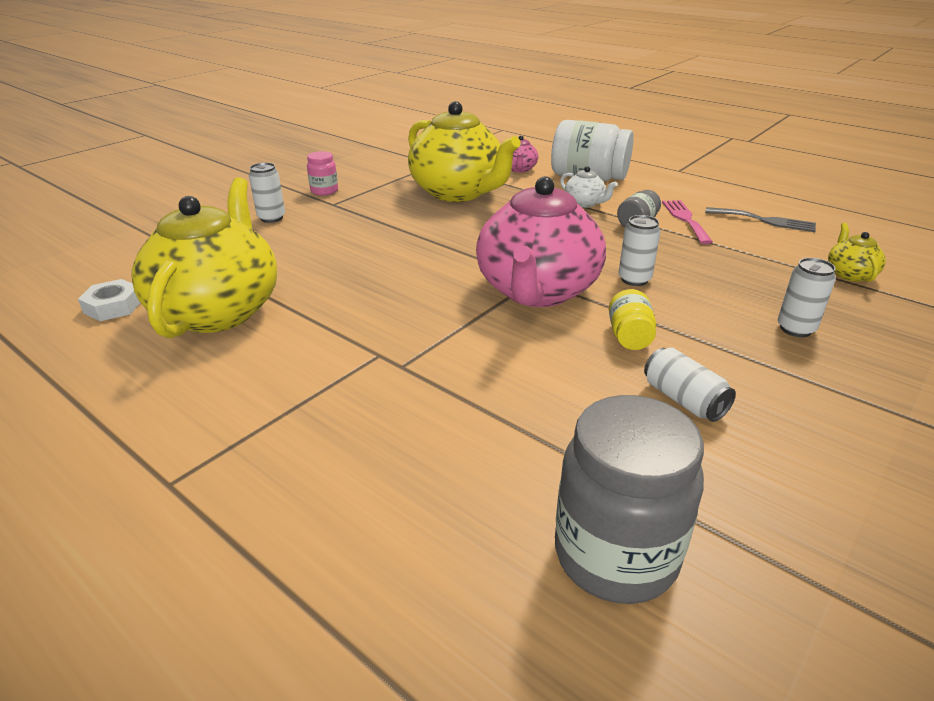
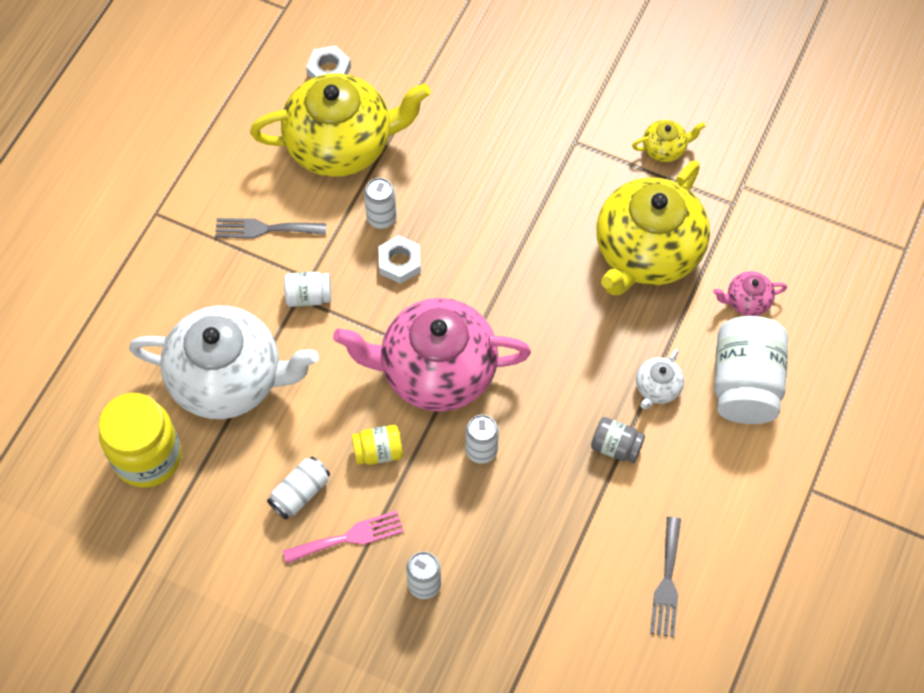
camera: 75 degrees right, 30 degrees up
(271, 218) = (522, 102): white can -> white can (381, 218)
(283, 379) = (264, 229): none -> grey fork
(324, 191) = (606, 120): pink jar -> none
(397, 295) = (399, 262): none -> white nut
(404, 358) = (308, 296): none -> white jar
(497, 441) = (229, 378): none -> white teapot
(615, 555) = (148, 457): grey jar -> yellow jar
(685, 219) = (644, 497): pink fork -> pink fork (349, 537)
(849, 274) = (549, 651): yellow teapot -> yellow teapot (664, 148)

